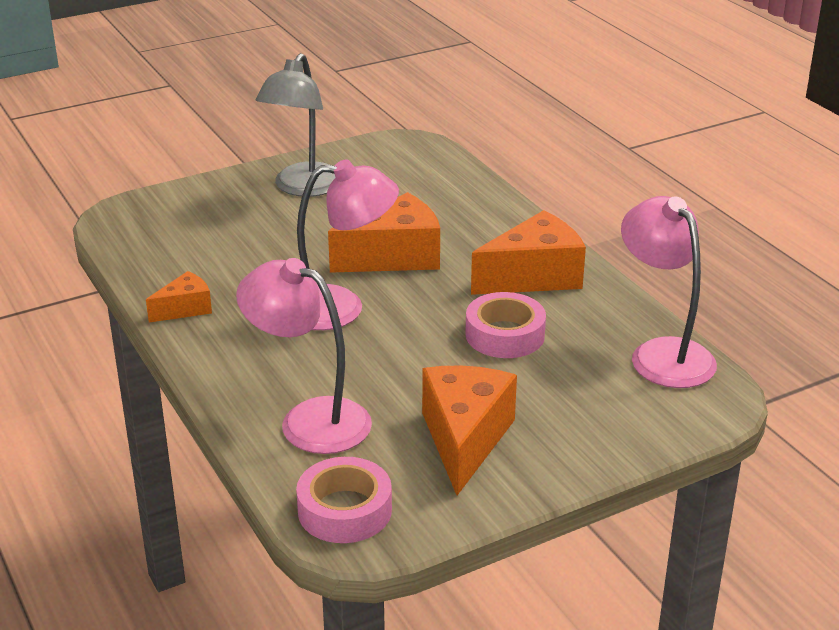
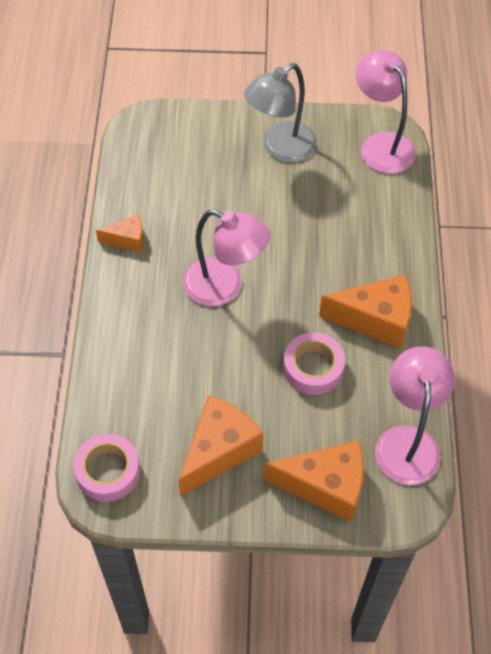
camera: 30 degrees right, 25 degrees up
(309, 420) = (137, 382): pink lamp -> pink lamp (381, 144)
(395, 257) = (294, 252): orange cheese -> orange cheese (325, 486)

